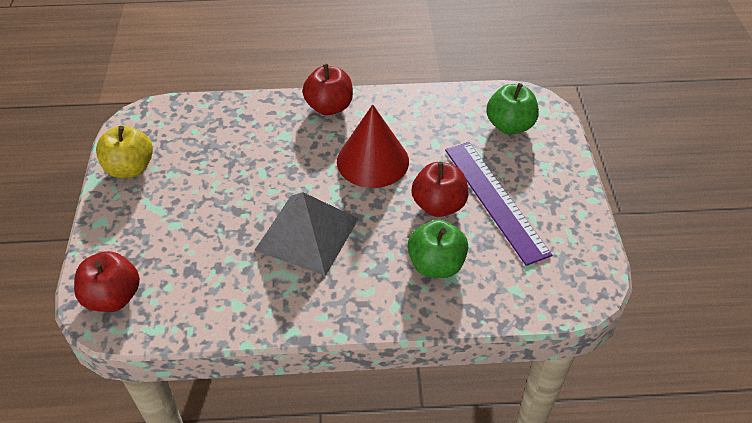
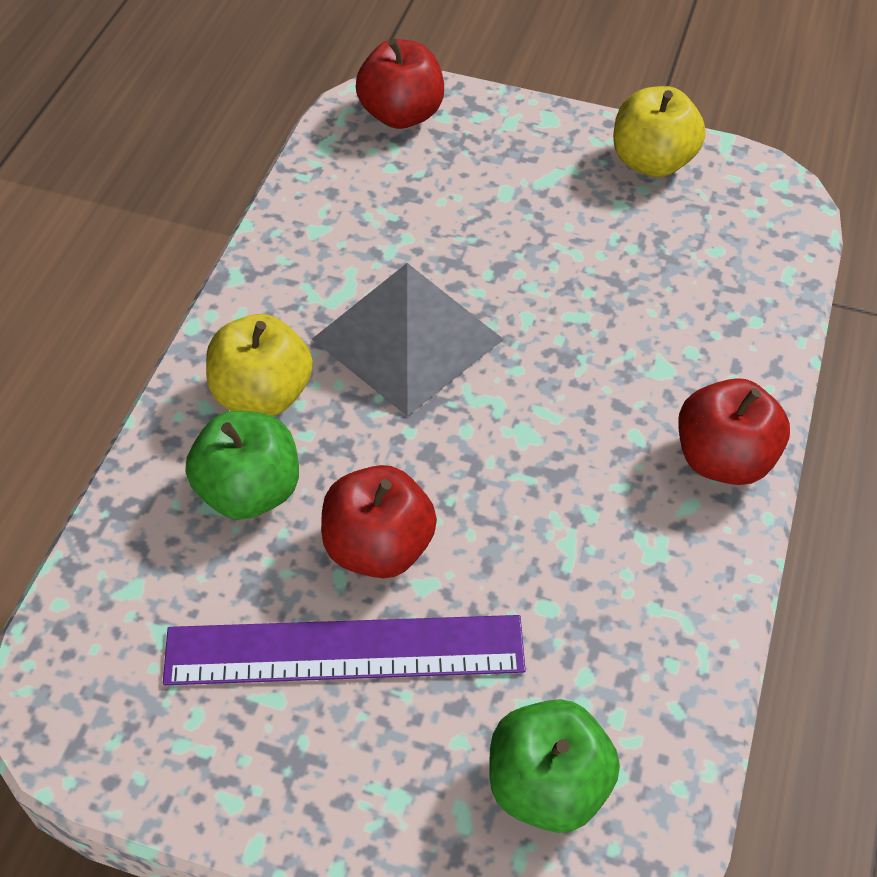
camera: 110 degrees right, 5 degrees up
(372, 161) = (539, 482): red cone -> none
(374, 283) = (262, 394): none -> yellow apple

